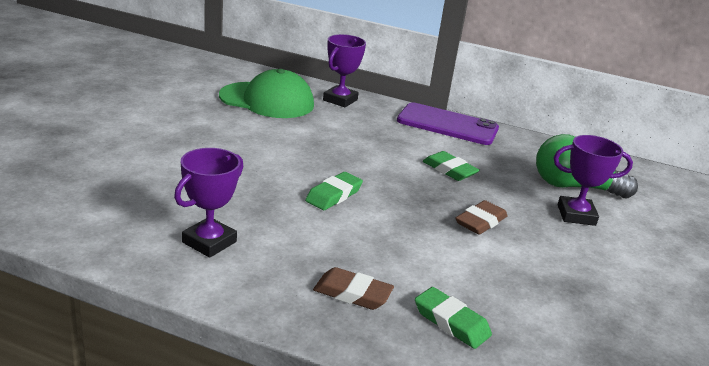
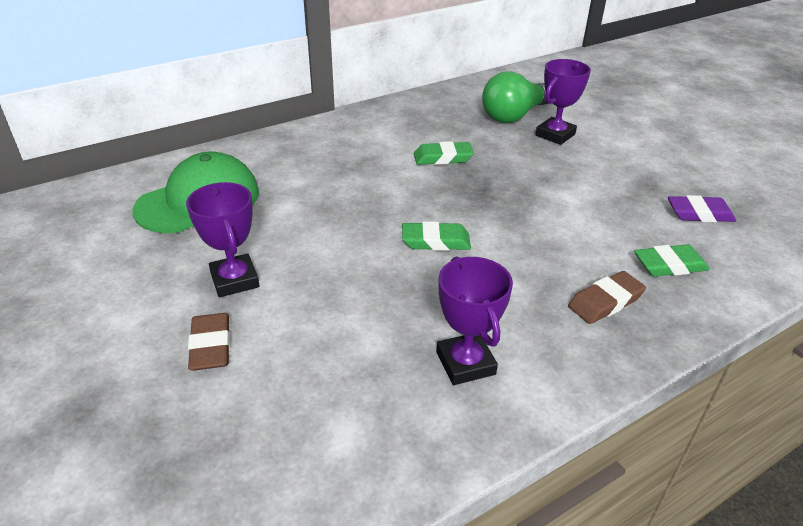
camera: 50 degrees left, 10 degrees up
(334, 195) = (435, 241): green eraser -> green eraser turned 75 degrees counterclockwise
(340, 100) = (251, 155): purple trophy -> purple trophy (235, 280)
(447, 125) = (363, 121): purple phone -> none
(480, 222) = (536, 182): brown eraser -> brown eraser (211, 346)
(568, 329) = (699, 214): none -> purple eraser

